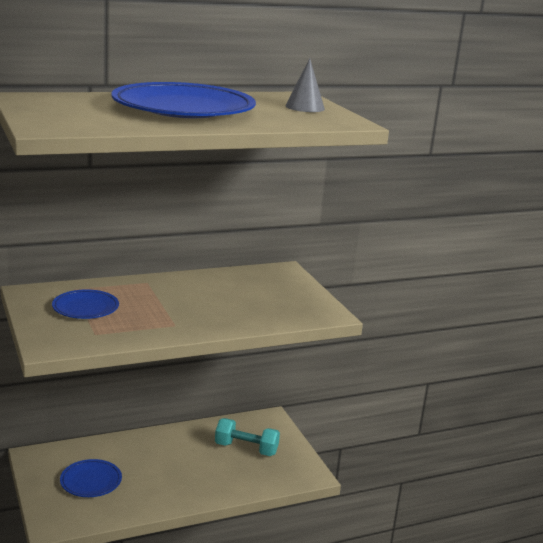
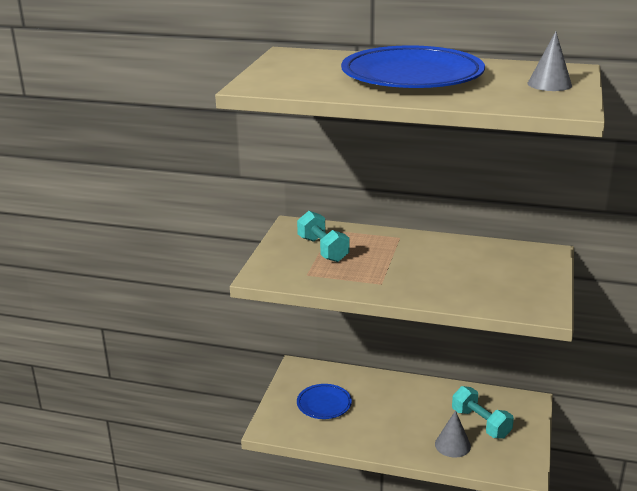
camera: 40 degrees right, 5 degrees up
(85, 308) = (323, 249): blue plate -> turquoise dumbbell
(238, 475) = (452, 445): none -> grey cone

